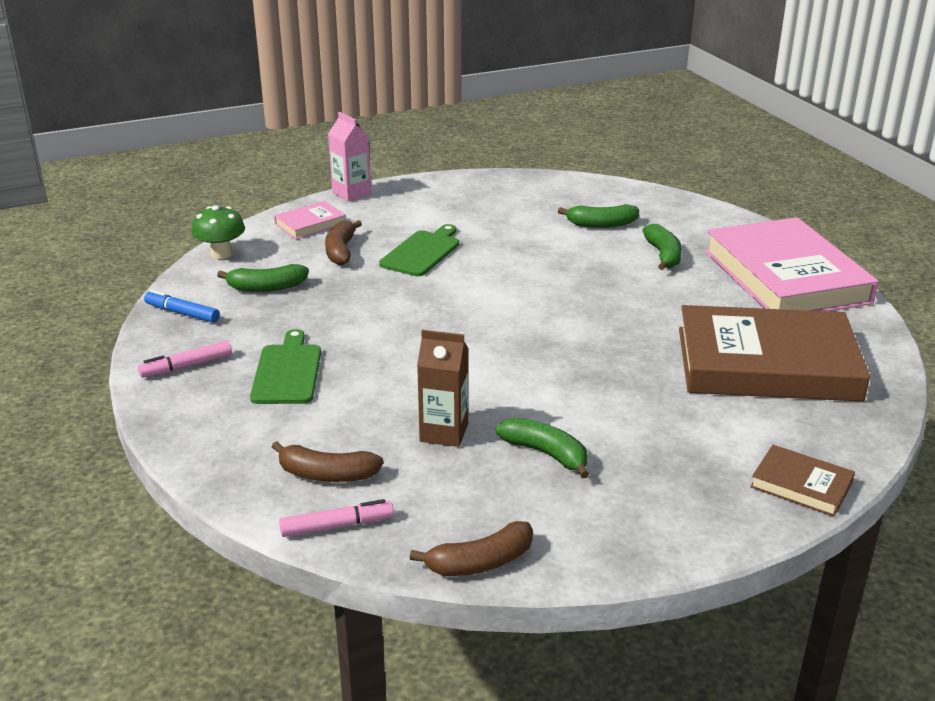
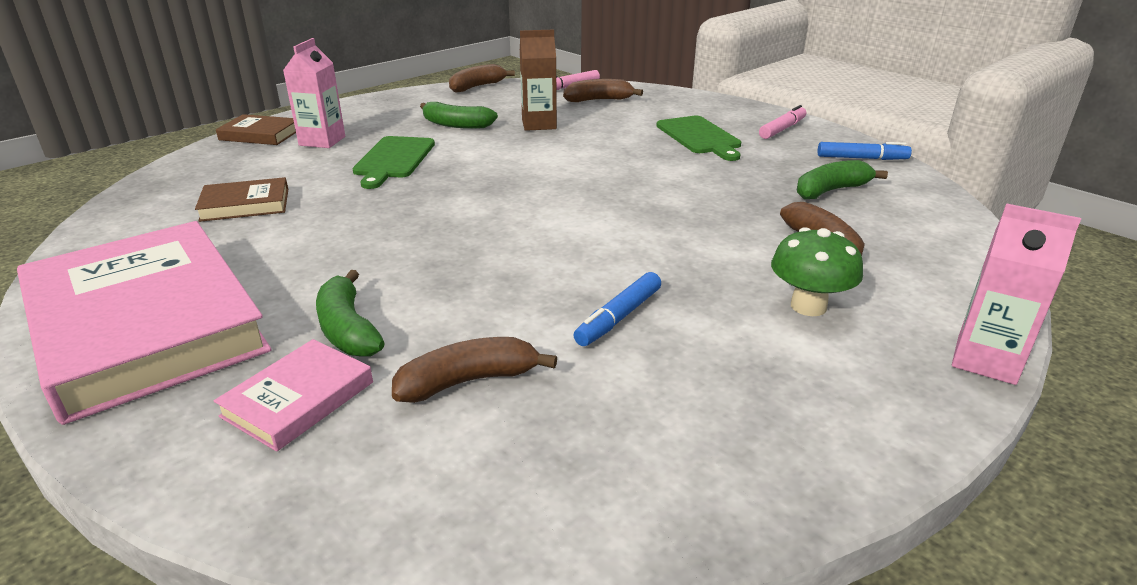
camera: 160 degrees right, 0 degrees up
(221, 254) = (951, 216): green mushroom -> green mushroom (808, 306)
(310, 224) = (933, 279): pink book -> pink book (298, 399)
(422, 252) = (719, 263): green cutting board -> green cutting board (394, 159)
(509, 236) = (619, 317): none -> blue marker
(601, 224) = (469, 381): green banana -> brown banana
(716, 452) = (322, 141): none -> pink carton
(767, 364) = (245, 205): brown book -> brown book, size x0.43

